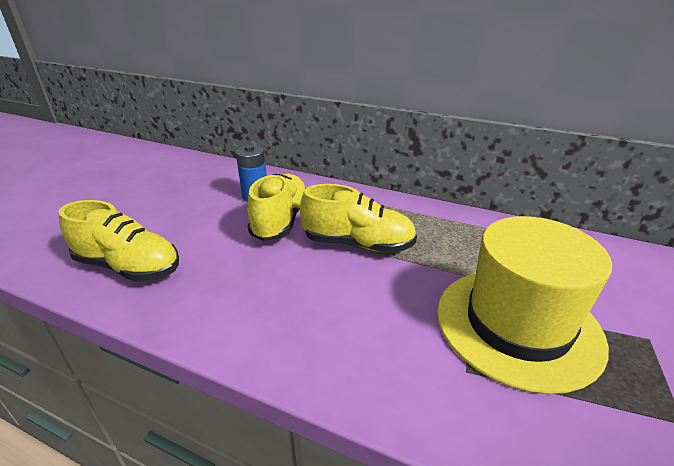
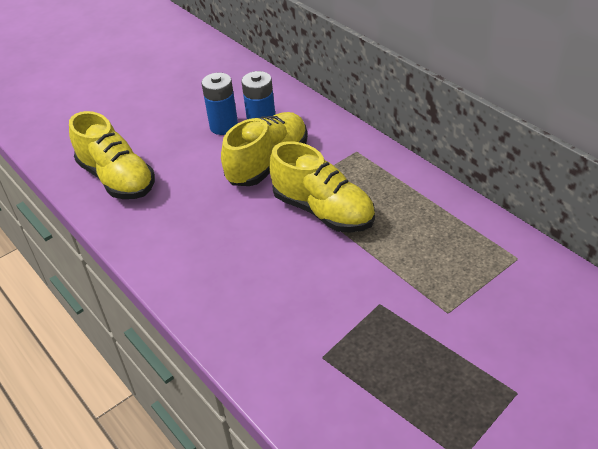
camera: 30 degrees right, 10 degrees up
(220, 203) = (224, 126): none -> blue battery
(517, 325) = (403, 337): yellow hat -> none

